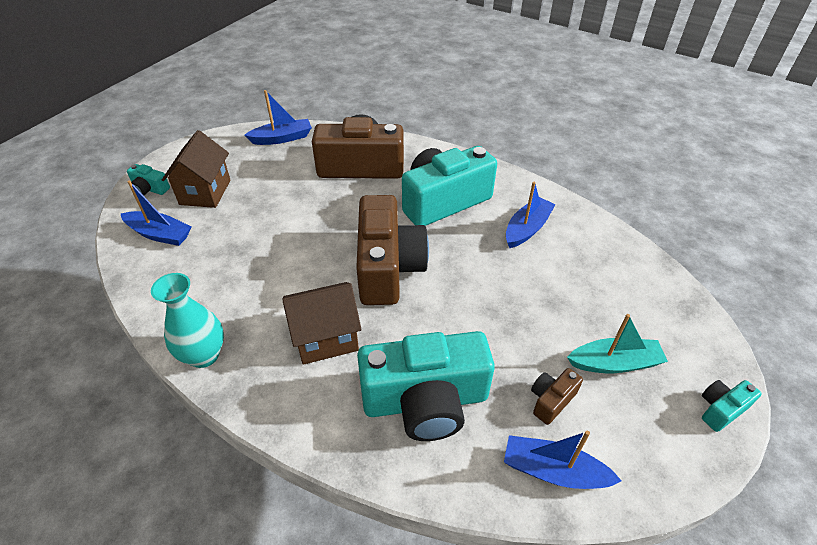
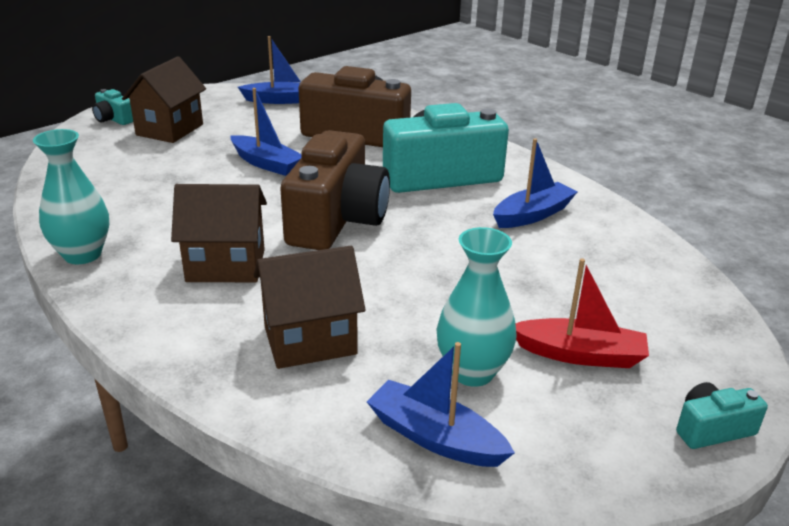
camera: 15 degrees right, 15 degrees down
(160, 234) = (100, 154): blue boat -> blue boat (266, 164)
(425, 401) = (310, 340): turquoise camera -> brown house
(551, 400) = (472, 372): brown camera -> turquoise vase
(614, 363) = (580, 354): turquoise boat -> red boat

